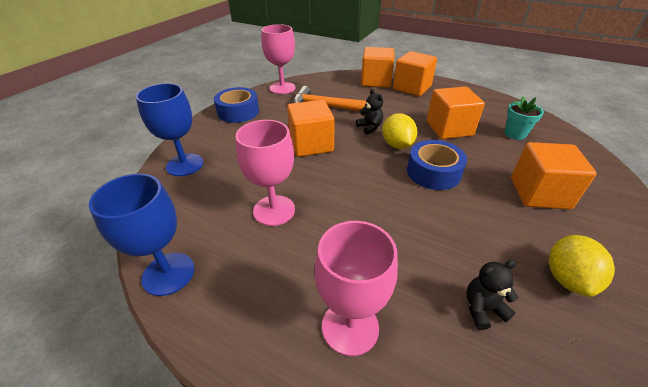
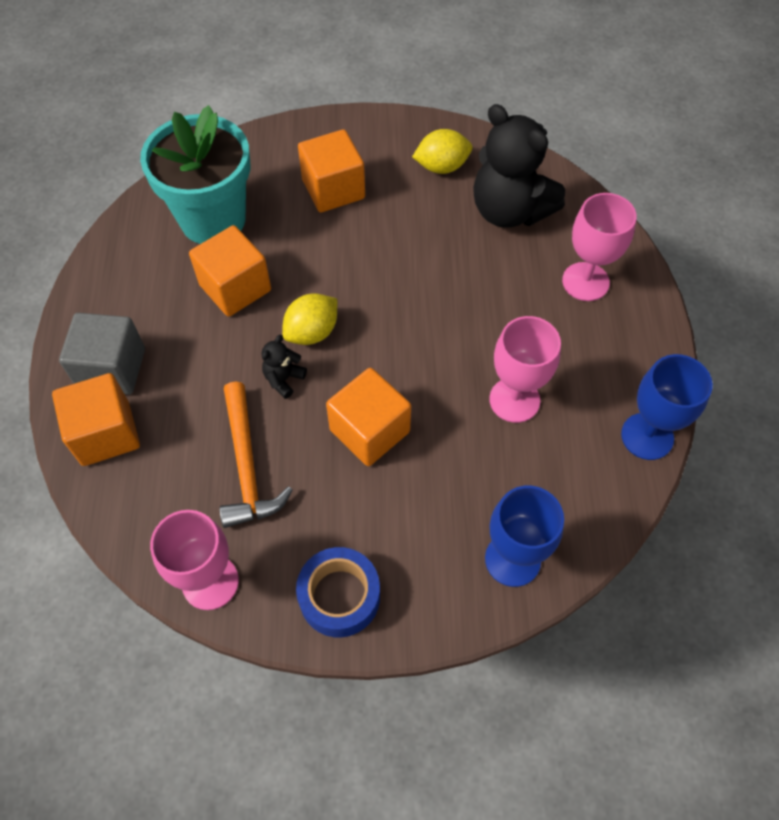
camera: 120 degrees left, 20 degrees up
(412, 88) = (112, 369): orange cube -> grey cube
(433, 172) = (351, 280): blue tape -> none
(482, 309) = (509, 211): black teddy bear -> black teddy bear, size x2.38
(515, 134) = (213, 219): turquoise flower pot -> turquoise flower pot, size x2.32

